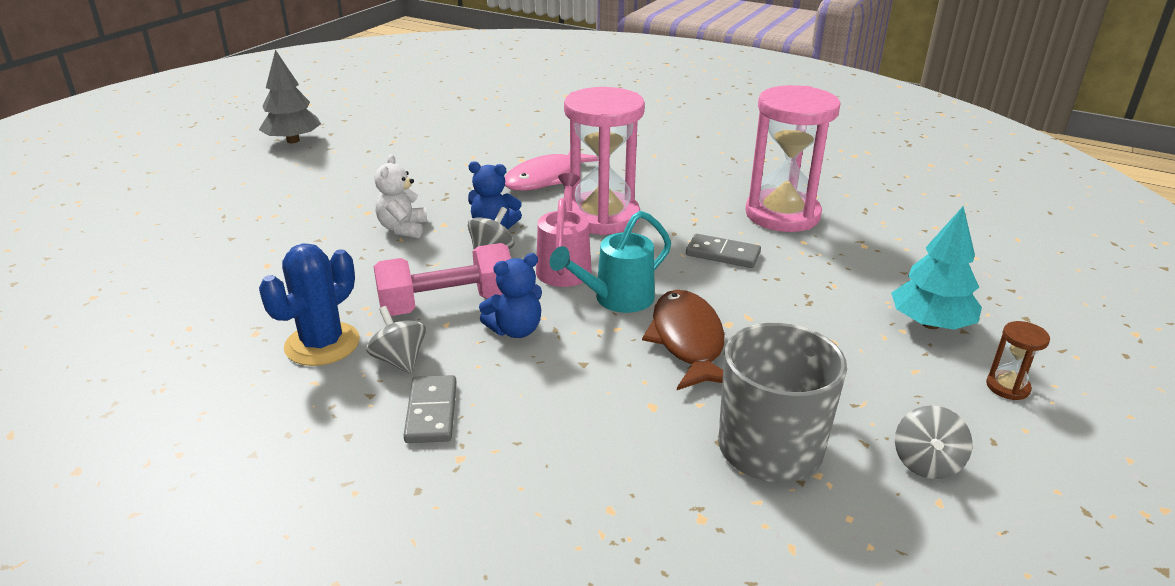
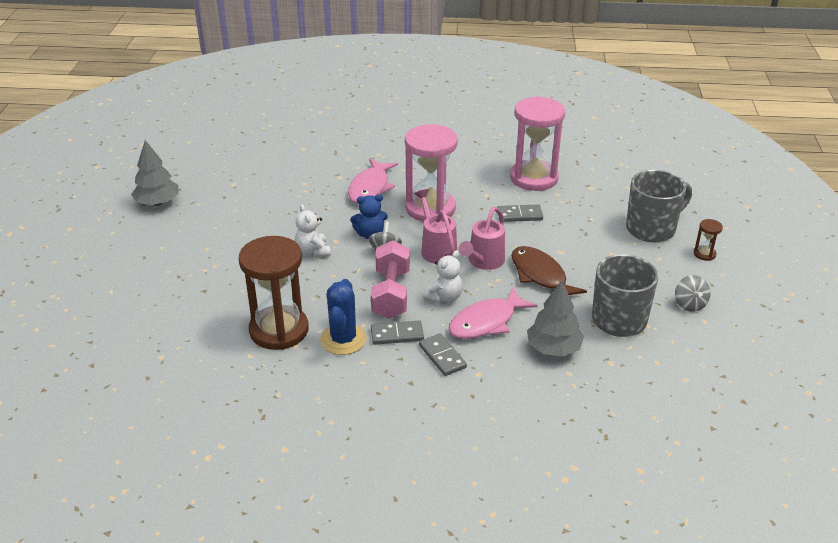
camera: 25 degrees left, 5 degrees up
(258, 307) = (279, 330): none -> brown hourglass
(399, 360) = (397, 334): grey spinning top -> grey domino
(447, 304) = (391, 294): pink dumbbell -> pink dumbbell turned 45 degrees counterclockwise
(515, 330) = (444, 297): blue teddy bear -> white teddy bear
(545, 383) = (486, 322): none -> pink fish
(616, 299) = (483, 262): turquoise watering can -> pink watering can
(617, 458) = (553, 348): none -> grey tree
(930, 324) = (652, 229): turquoise tree -> grey mug

